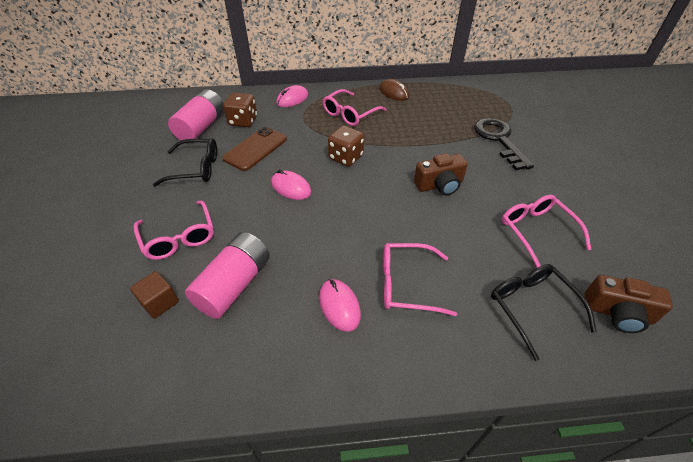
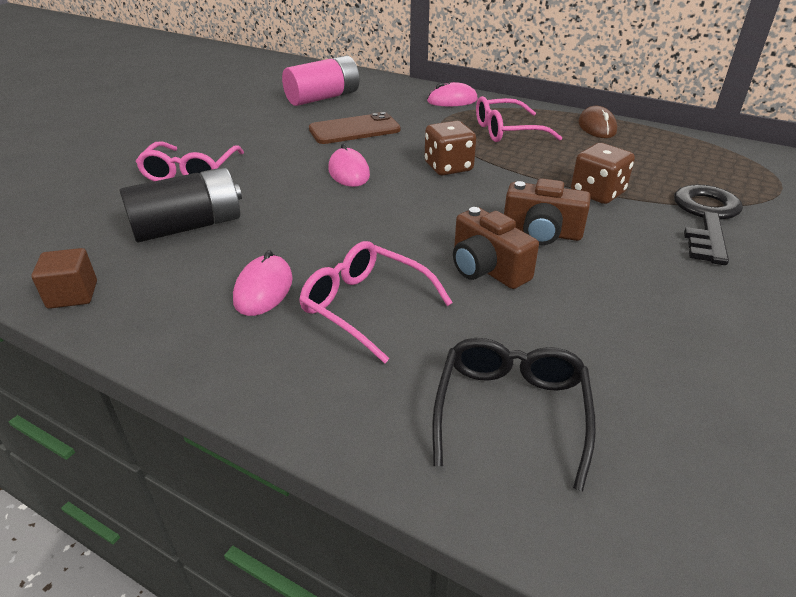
camera: 35 degrees right, 10 degrees down
(160, 302) = (112, 212): brown cube -> brown cube (73, 295)
(196, 168) = (275, 127): black glasses -> none
(234, 285) = (188, 226): pink battery -> black battery
(243, 121) = (372, 104): brown dice -> brown dice (597, 193)
(536, 231) = (635, 336): pink glasses -> none
(618, 313) = (659, 495): brown camera -> brown camera (487, 269)

